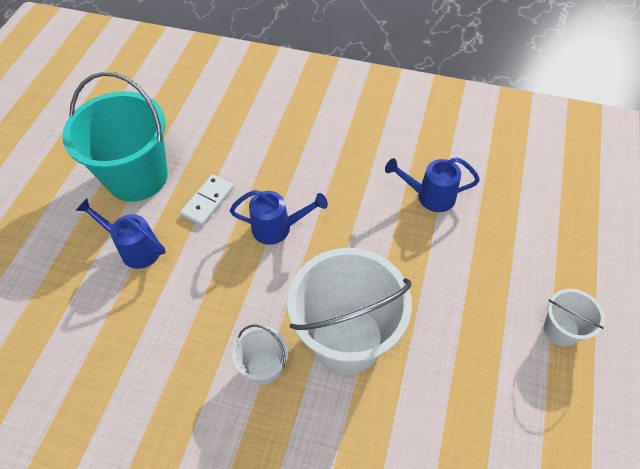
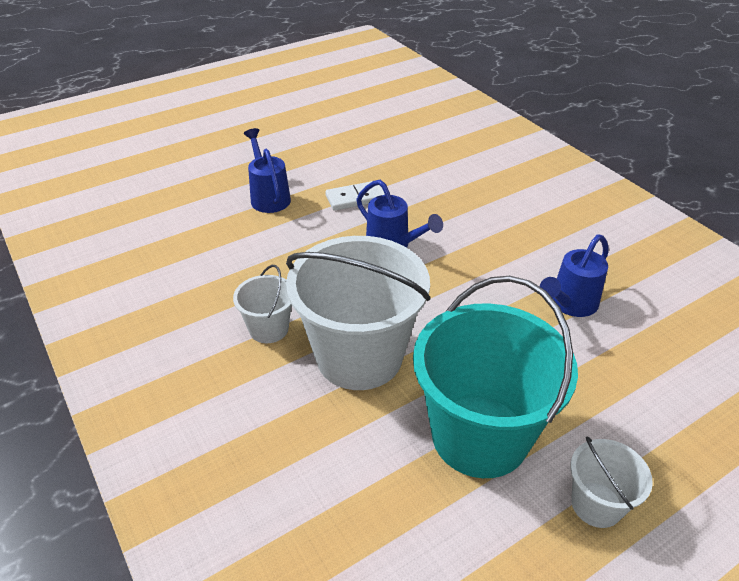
camera: 40 degrees right, 15 degrees down
(137, 177) = (323, 156): turquoise bucket -> turquoise bucket (479, 436)
(430, 196) = (570, 304): blue watering can -> blue watering can turned 90 degrees counterclockwise

